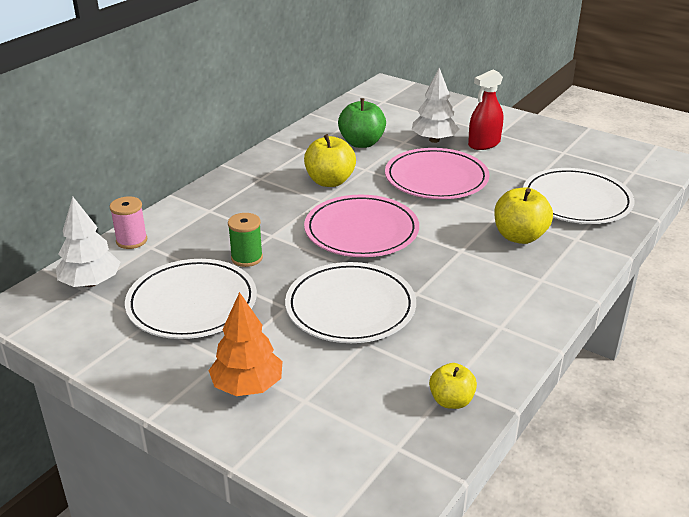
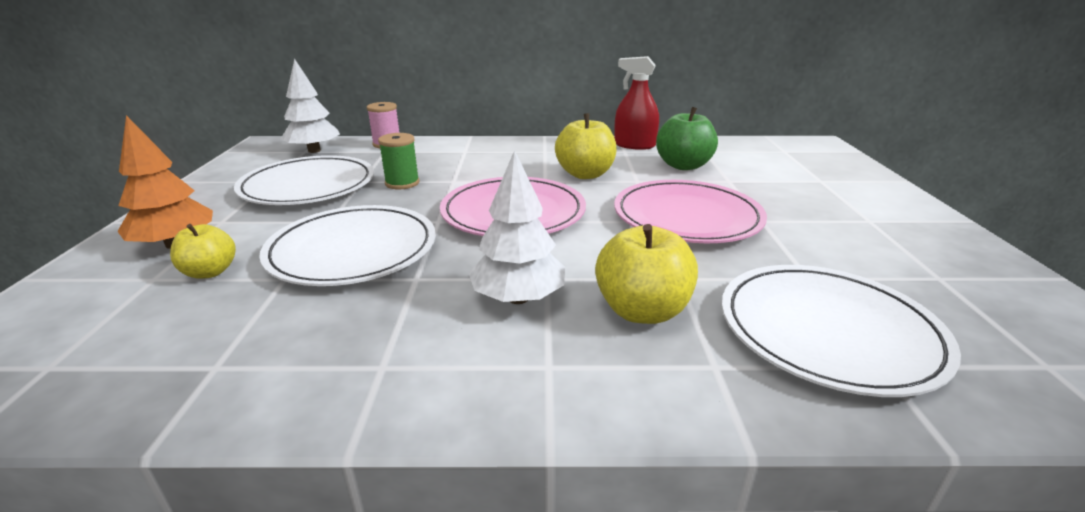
camera: 55 degrees right, 5 degrees down
(434, 140) = (766, 192): white tree -> white tree (518, 298)
(451, 401) = (164, 379): yellow apple -> yellow apple (210, 272)
(484, 144) = (824, 219): red spray bottle -> red spray bottle (634, 145)

